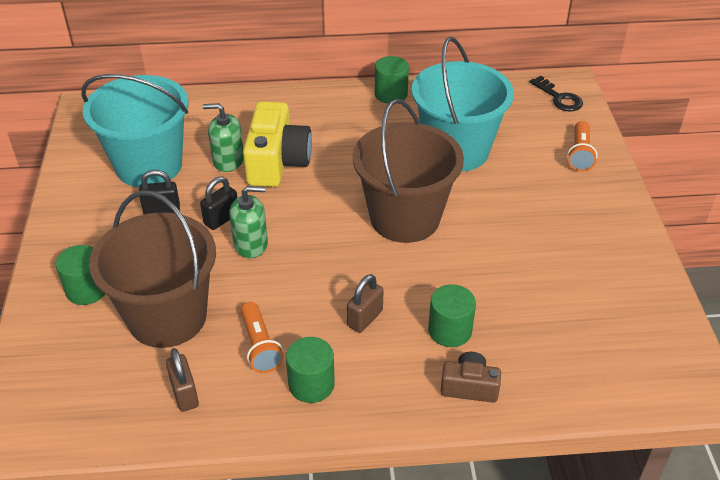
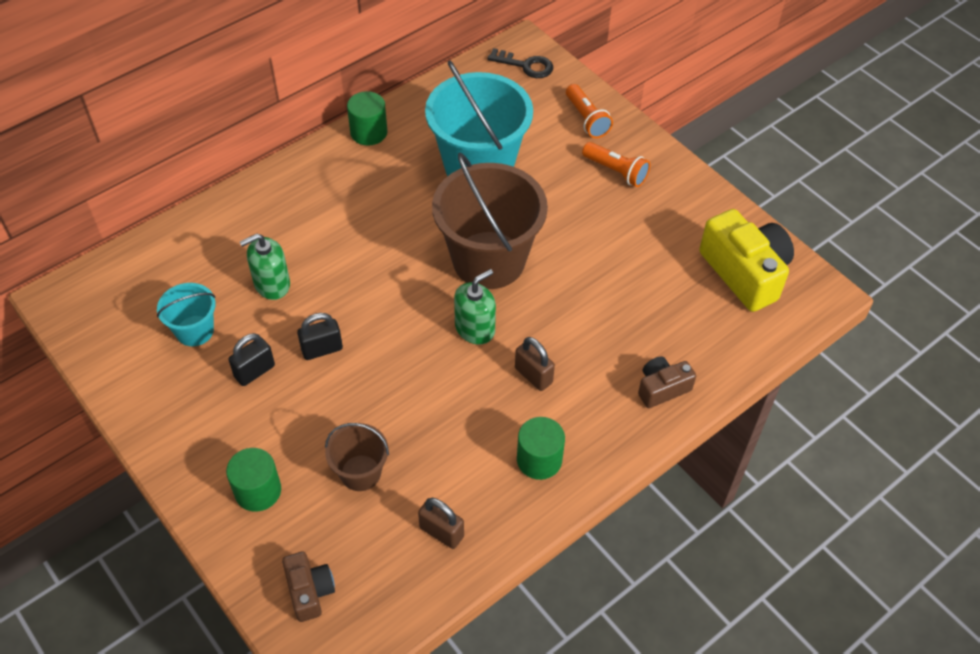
camera: 35 degrees left, 10 degrees up
(53, 379) = (309, 591): none -> brown camera
(149, 166) = (195, 331): turquoise bucket -> turquoise bucket, size x0.49
(167, 317) = (360, 473): brown bucket -> brown bucket, size x0.49
(221, 219) = (322, 349): black padlock -> black padlock turned 60 degrees clockwise
(251, 244) = (373, 360): green soap dispenser -> green soap dispenser (475, 328)
(260, 346) = (467, 451): orange flashlight -> orange flashlight (616, 171)
(277, 162) = (322, 261): yellow camera -> yellow camera (745, 272)
(365, 318) = (533, 375): brown padlock -> brown padlock turned 45 degrees counterclockwise
(450, 330) = (609, 347): green cylinder -> none

